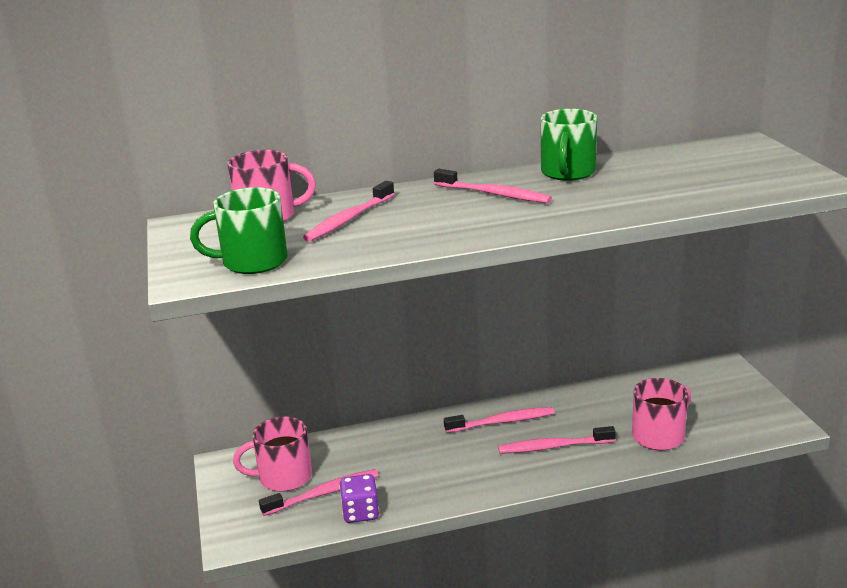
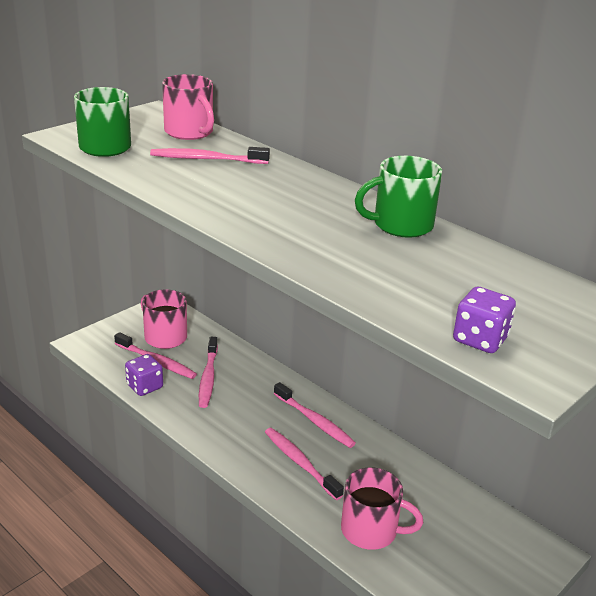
camera: 55 degrees right, 5 degrees up
(494, 194) = (311, 202): pink toothbrush -> pink toothbrush (208, 377)
(762, 185) = (480, 339): none -> purple dice

